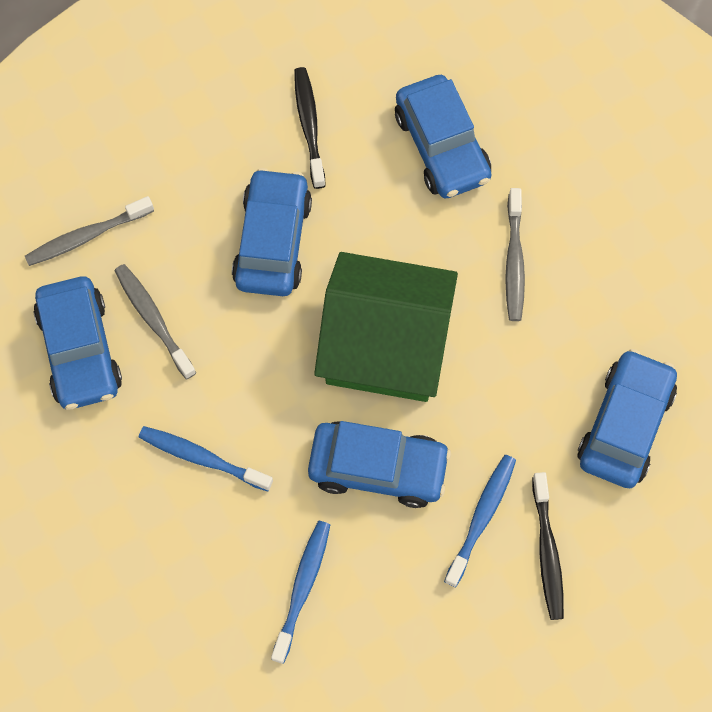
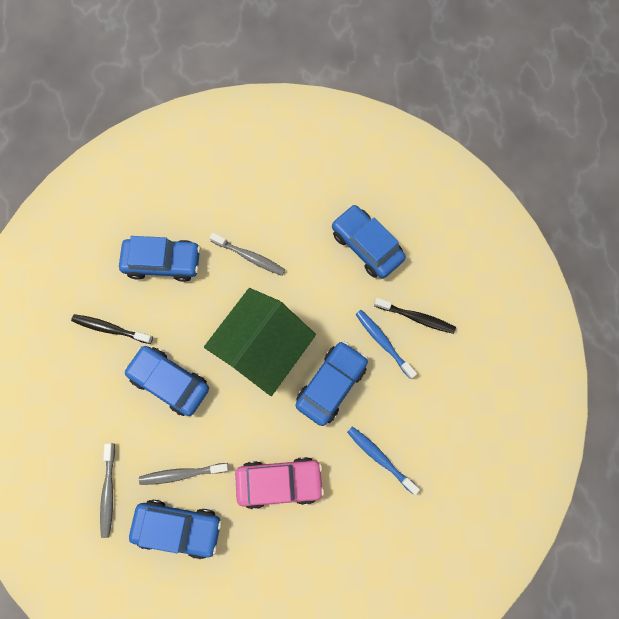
camera: 65 degrees left, 5 degrees up
(202, 458) = (280, 482): blue toothbrush -> pink car

